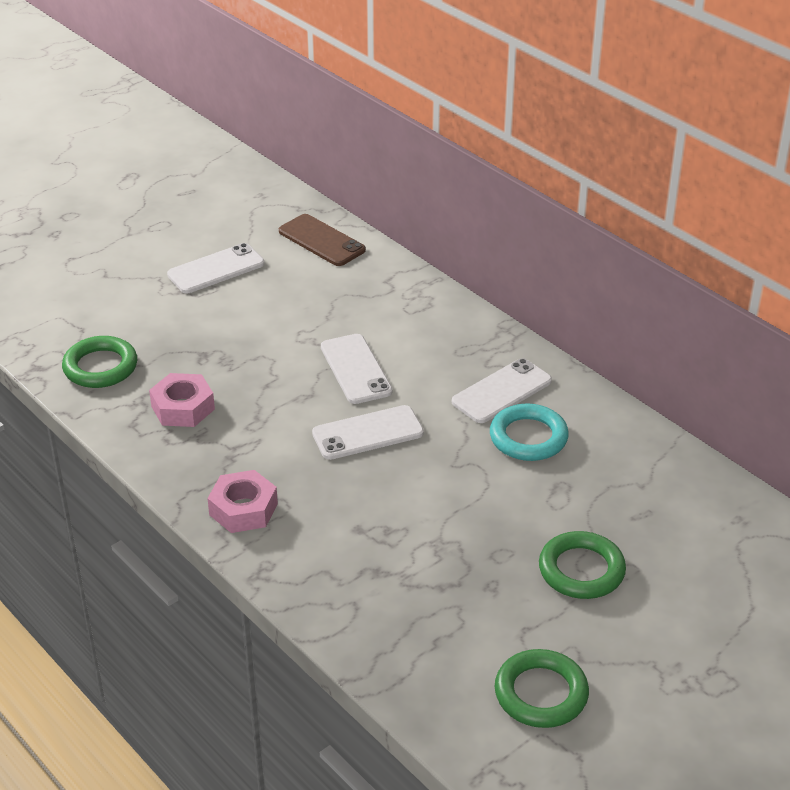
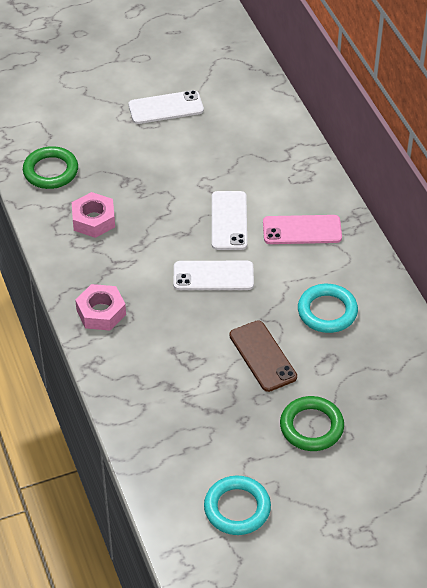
camera: 20 degrees right, 10 degrees up
(321, 241) = (255, 101): brown phone -> brown phone (263, 356)
(450, 359) = (302, 230): none -> pink phone
(501, 391) = (327, 268): white phone -> none
(541, 693) = (237, 508): green ring -> turquoise ring

